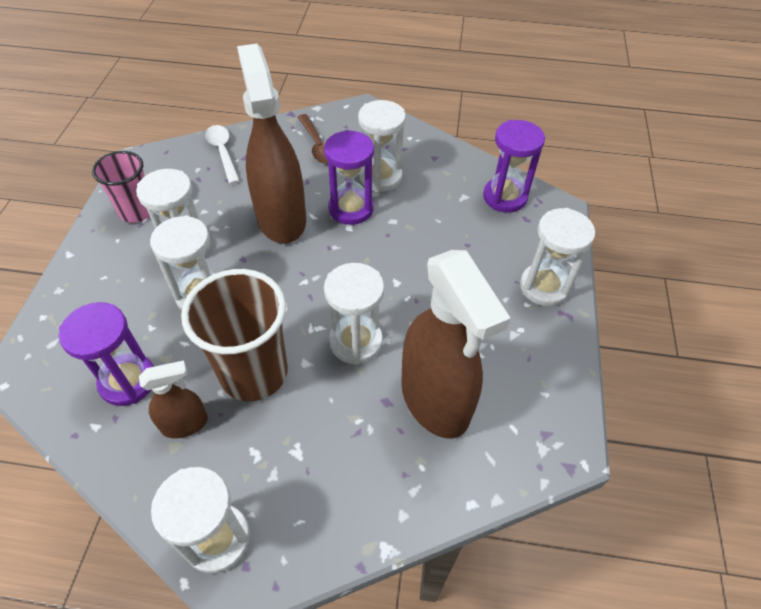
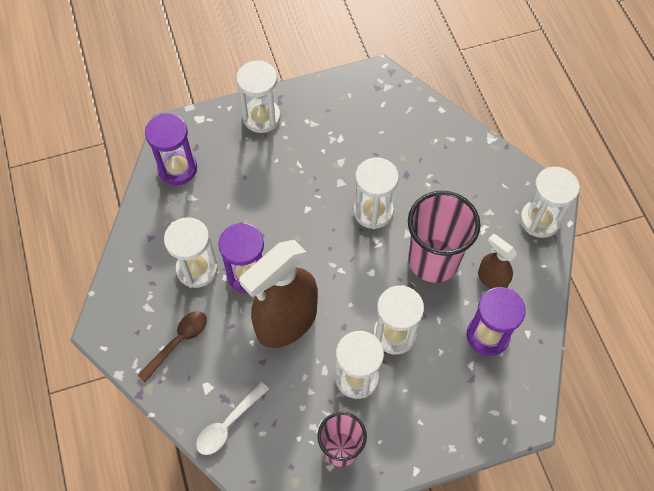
camera: 115 degrees left, 10 degrees up
(254, 373) = (433, 260): brown cup -> pink cup
(435, 400) = (389, 149): brown spray bottle -> none

